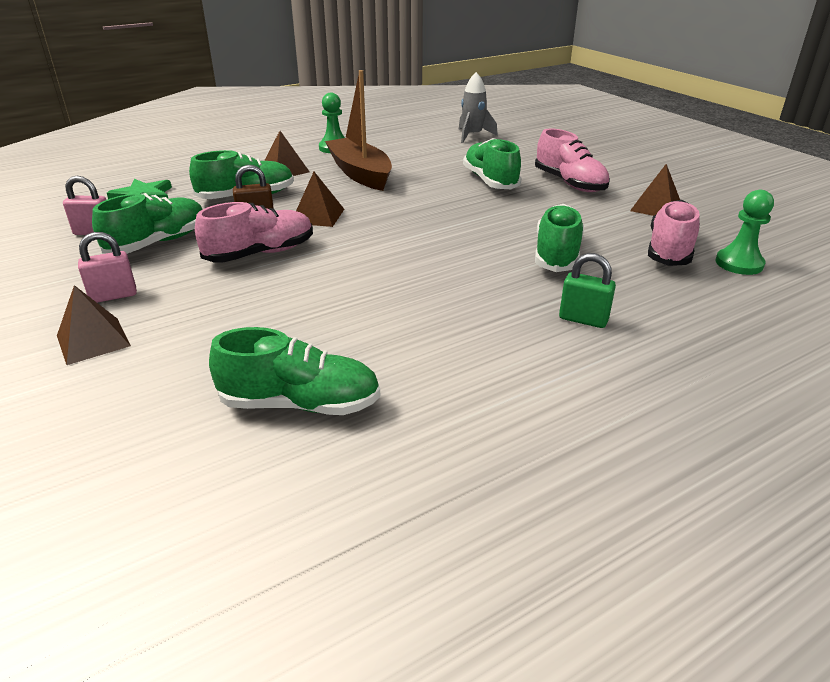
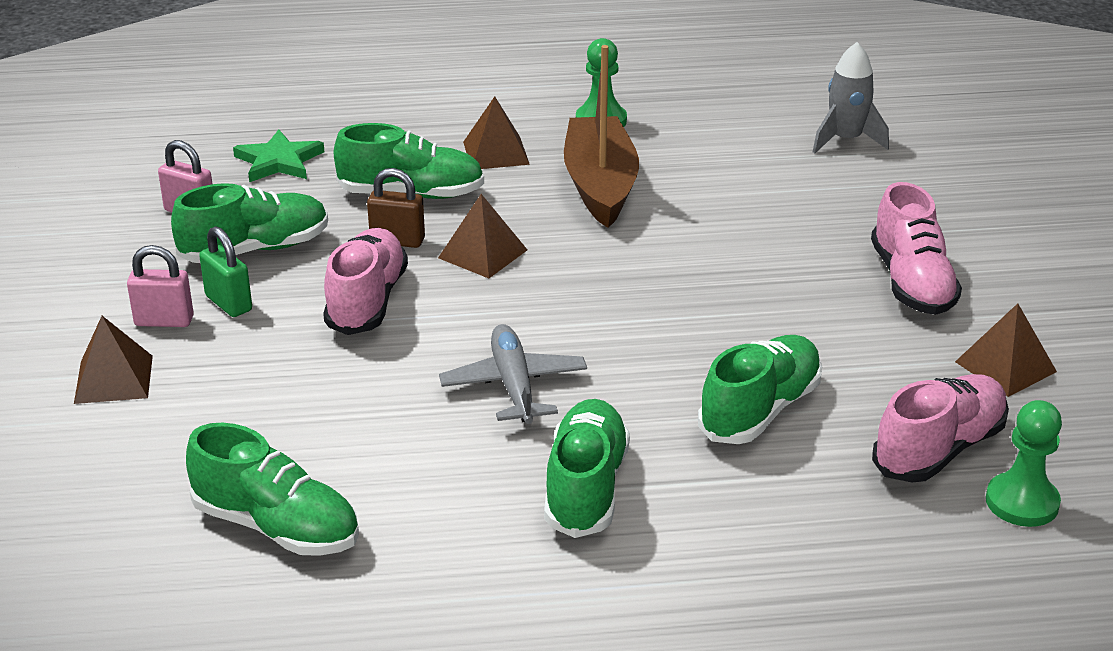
camera: 25 degrees right, 0 degrees up
(260, 253) = (367, 301): pink shoe -> pink shoe turned 75 degrees counterclockwise
(399, 276) = (514, 385): none -> grey plane
(490, 181) = (787, 247): green shoe -> green shoe (586, 488)
(583, 319) = (695, 521): green padlock -> green padlock (229, 303)

